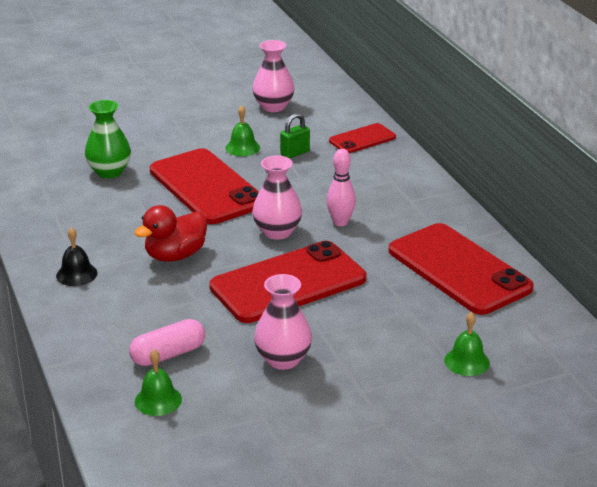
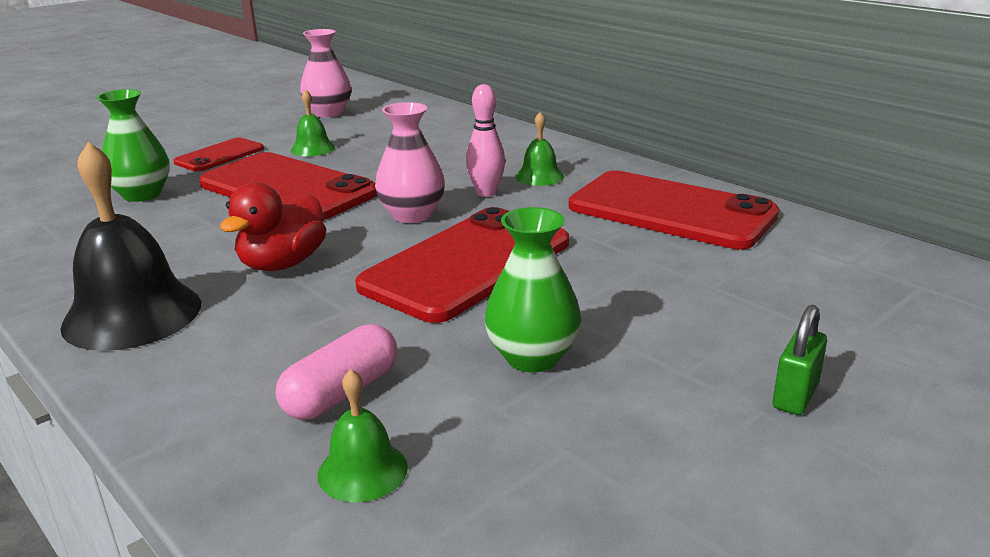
camera: 20 degrees left, 5 degrees down
(76, 274) = (132, 314): black bell -> black bell, size x1.97
(283, 359) = (532, 357): pink vase -> green vase
(295, 153) = (381, 144): green padlock -> green padlock (795, 396)
(362, 139) = (451, 123): red phone -> red phone (219, 156)
(467, 361) = (786, 302): green bell -> green bell (539, 176)

